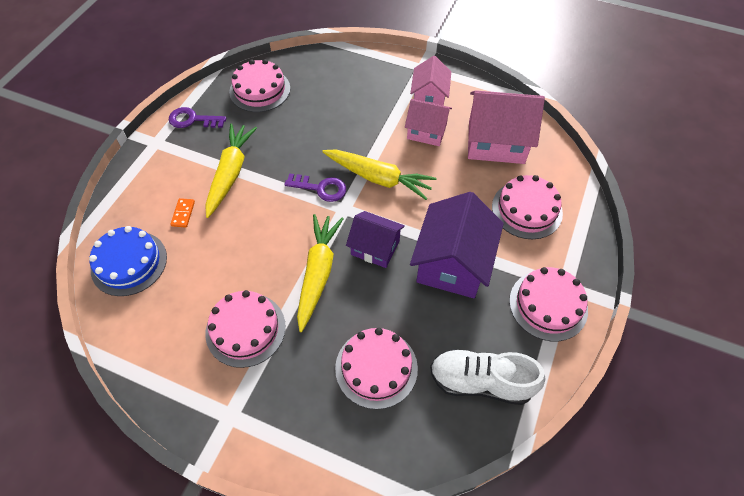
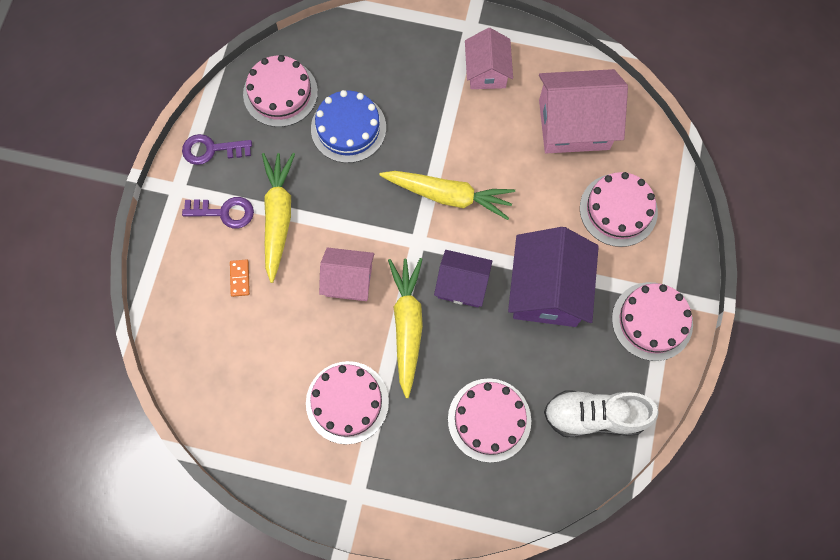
camera: 10 degrees left, 15 degrees up
(129, 263) = (199, 348): blue cake -> blue cake (348, 128)
(321, 188) = (386, 220): purple key -> purple key (225, 212)
(426, 131) = (492, 122): pink house -> pink house (348, 280)

